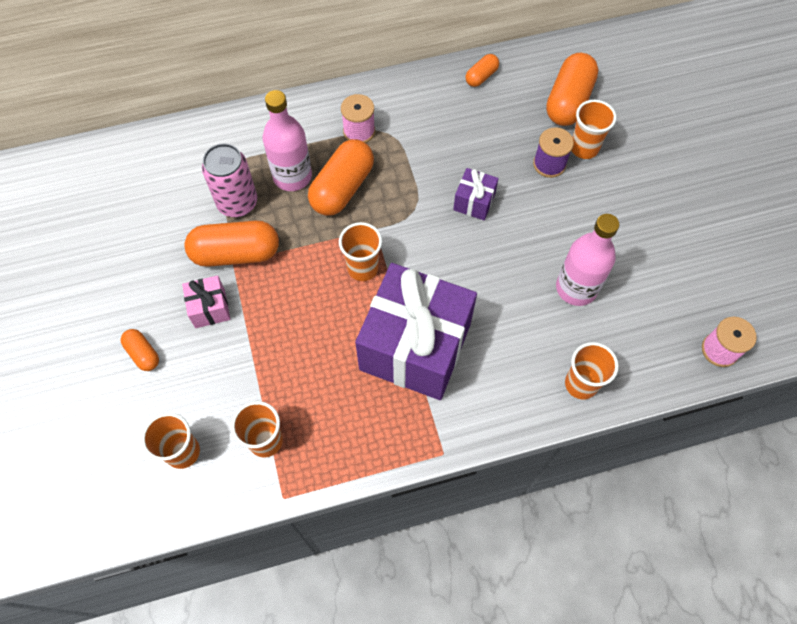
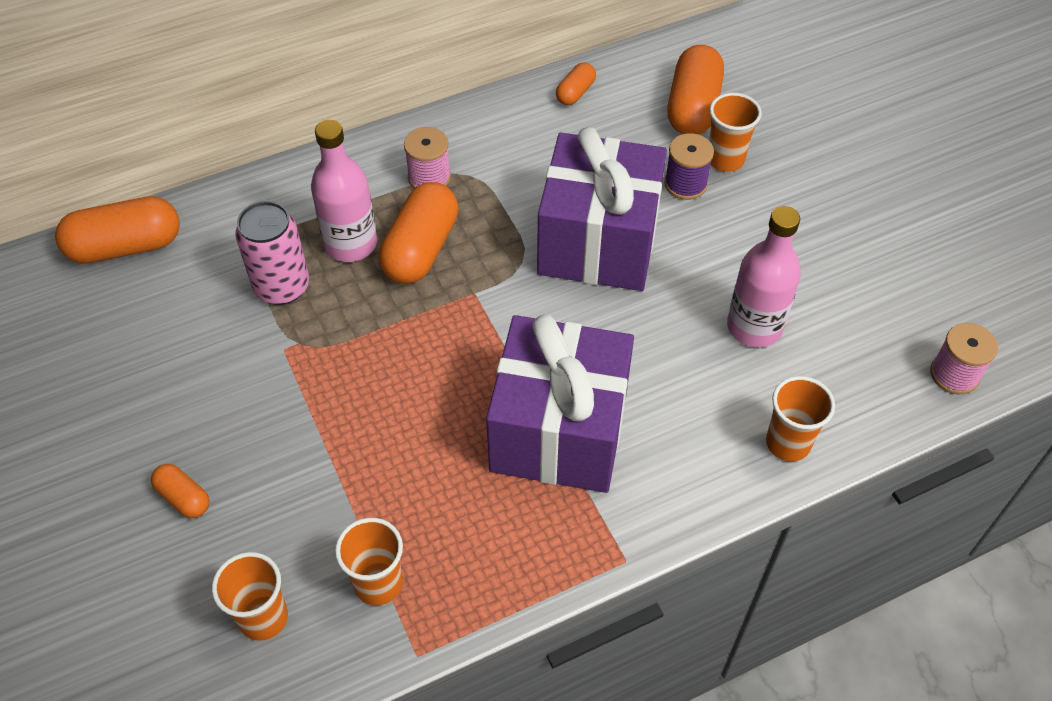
camera: 10 degrees left, 10 degrees down
(210, 308) = (268, 424): pink gift -> none
(236, 253) = (291, 350): orange capsule -> orange capsule (125, 246)
(362, 268) = (468, 343): orange cup -> none
(474, 202) = (598, 242): purple gift -> purple gift, size x2.39

